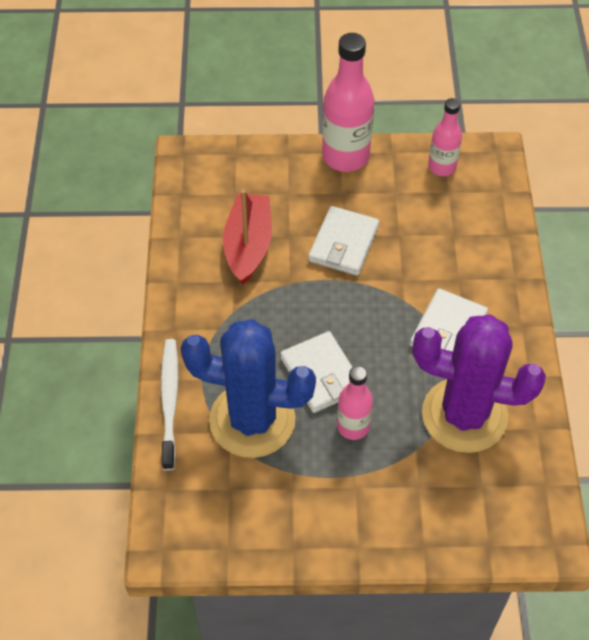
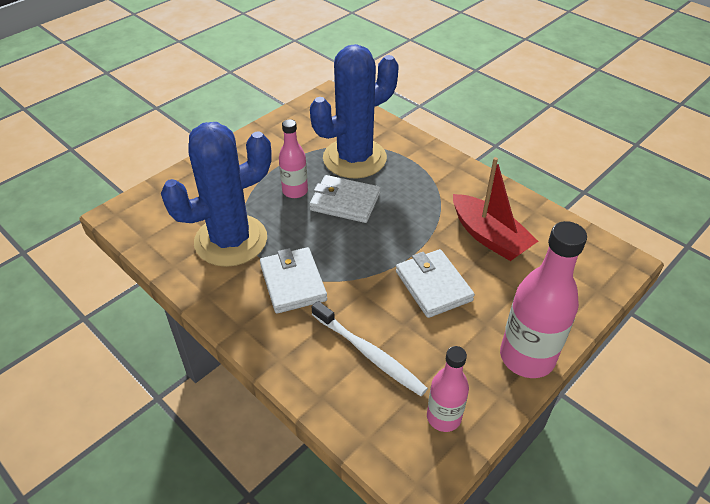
camera: 135 degrees right, 10 degrees down
(170, 401) = (408, 138): white toothbrush -> white toothbrush (369, 354)
(464, 415) = (231, 240): purple cactus -> blue cactus

